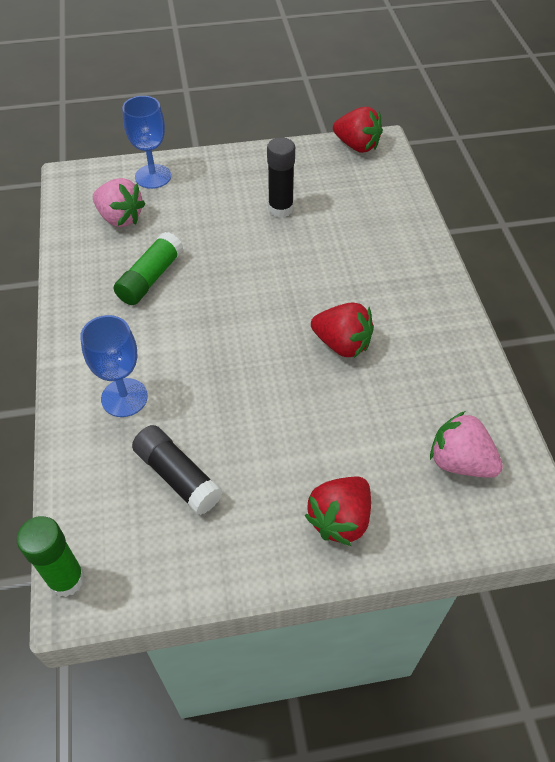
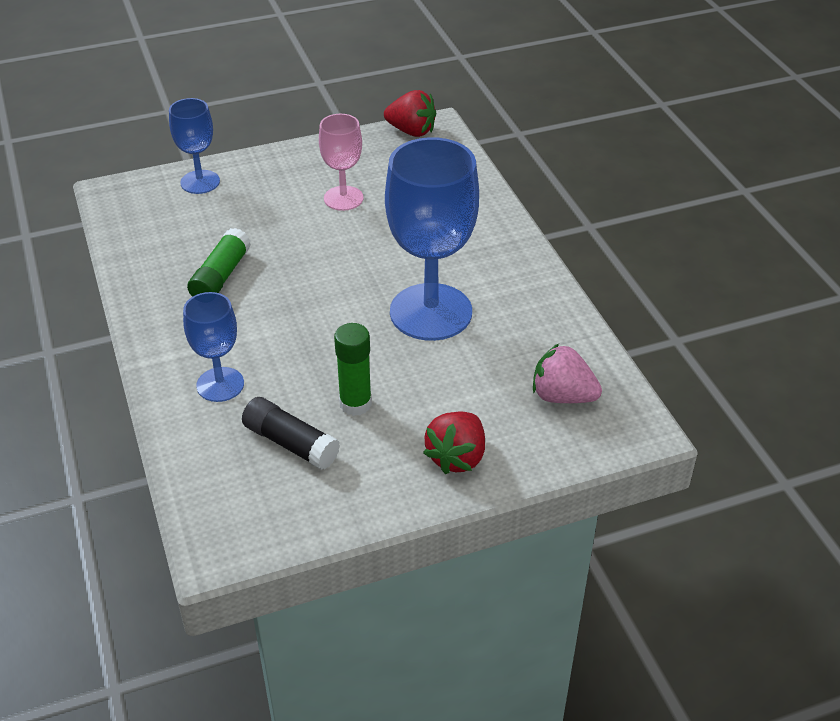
camera: 10 degrees left, 10 degrees down
(66, 579) = (201, 541): green glue stick -> green glue stick (355, 404)
(120, 218) = (174, 225): pink strawberry -> none
(280, 209) = (343, 198): black glue stick -> pink goblet
(342, 344) = (431, 312): red strawberry -> blue goblet

